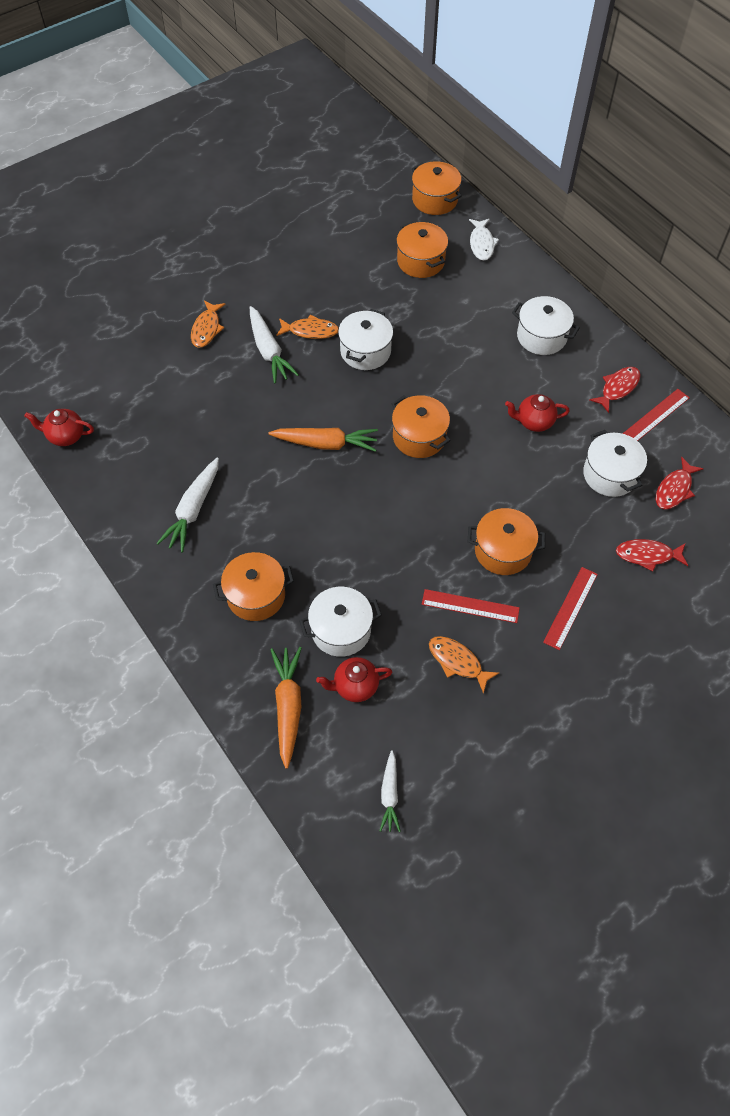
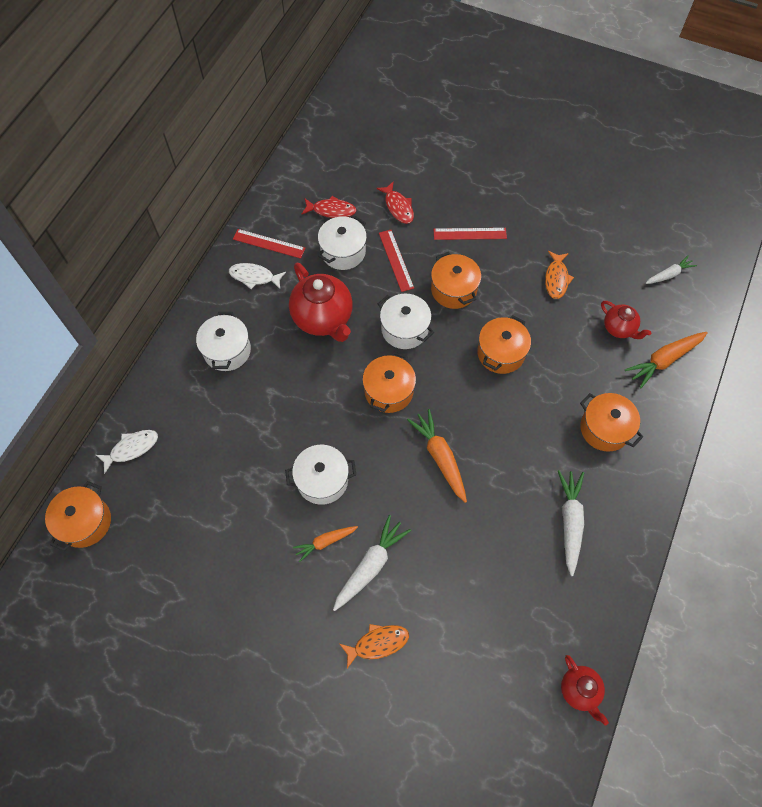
camera: 120 degrees left, 5 degrees up
(193, 509) = (570, 522): white carrot -> white carrot turned 75 degrees counterclockwise
(310, 331) = (325, 542): orange fish -> orange carrot
(341, 630) = (587, 358): white pot -> white pot (404, 329)
(421, 261) = (182, 491): orange pot -> orange pot (501, 353)
(470, 606) = (510, 290): red ruler -> red ruler (396, 260)
(534, 422) = (323, 318): red teapot -> red teapot, size x1.82
(618, 388) = (254, 277): red fish -> white fish

